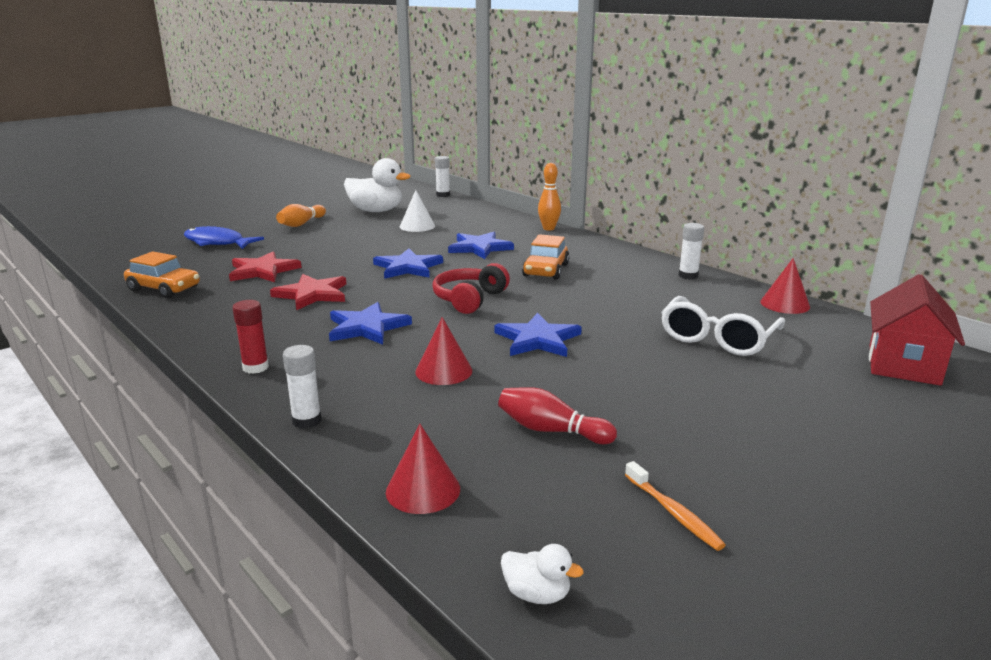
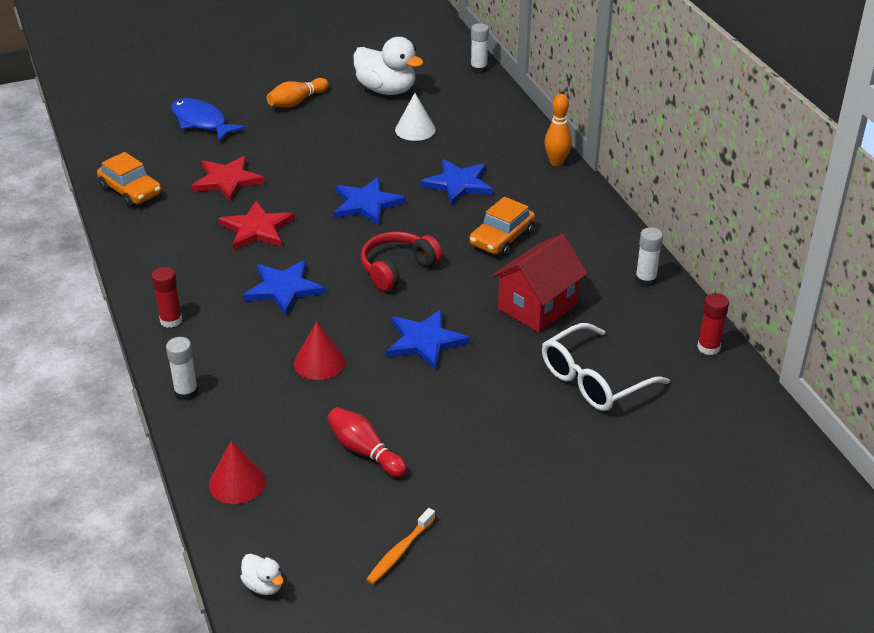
camera: 20 degrees right, 15 degrees up
(673, 513) = (399, 552): orange toothbrush -> orange toothbrush turned 45 degrees clockwise
(785, 304) = (708, 347): red cone -> red glue stick
(903, 364) = (742, 457): red house -> red house (537, 307)

